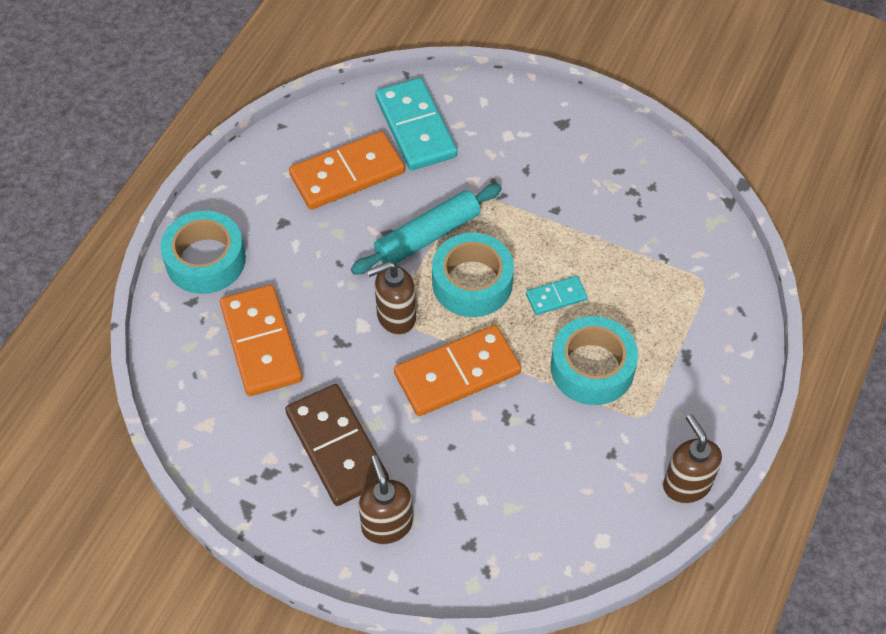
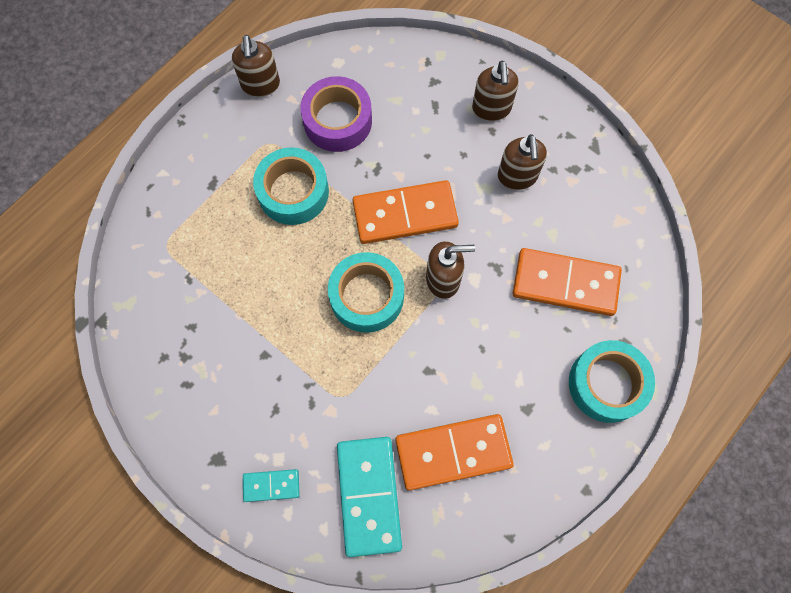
camera: 165 degrees left, 15 degrees up
(261, 343) = (565, 284): orange domino -> orange domino turned 75 degrees counterclockwise
(337, 447) = (517, 177): brown domino -> brown soap dispenser
(427, 236) = (393, 357): turquoise rolling pin -> none
(556, 297) = (298, 263): turquoise domino -> turquoise domino (271, 485)
(573, 462) = (337, 121): none -> purple tape

